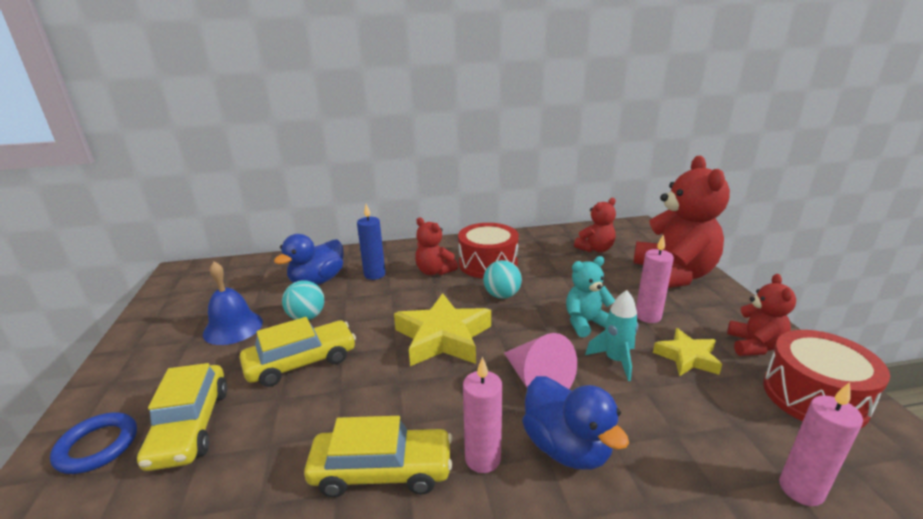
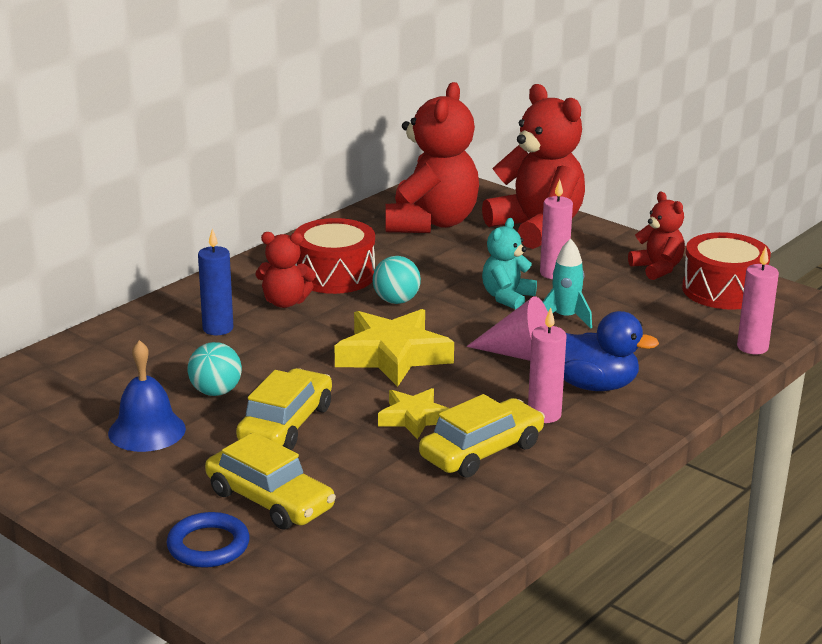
camera: 40 degrees left, 0 degrees up
(317, 281) = (157, 358): blue duck -> none
(595, 249) = (431, 223): red teddy bear -> red teddy bear, size x1.93
(687, 357) = (617, 295): yellow star -> yellow star (413, 418)

